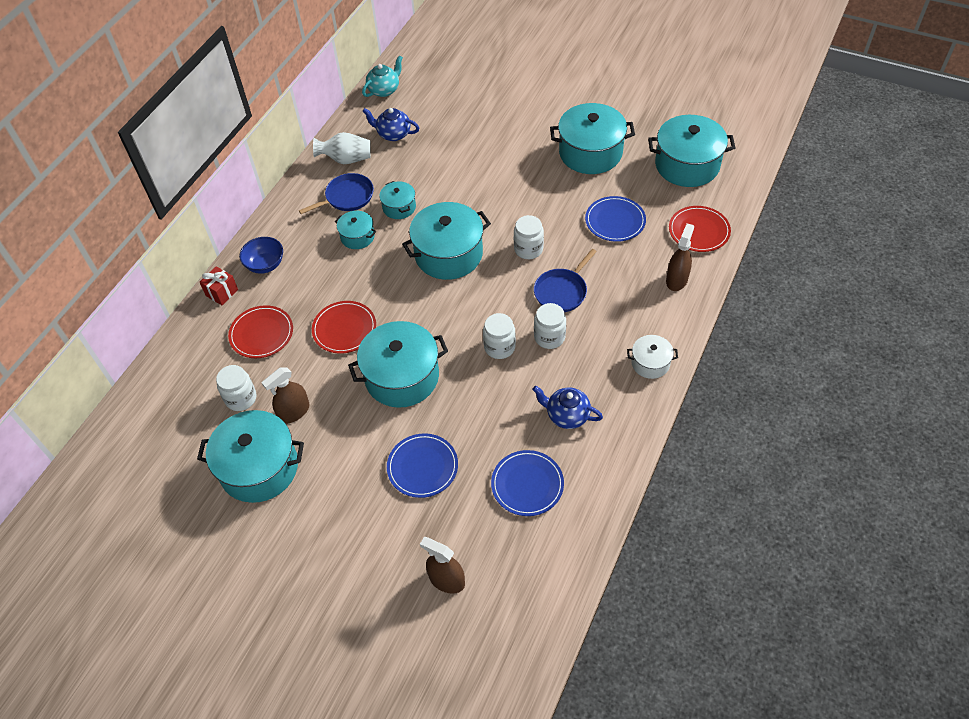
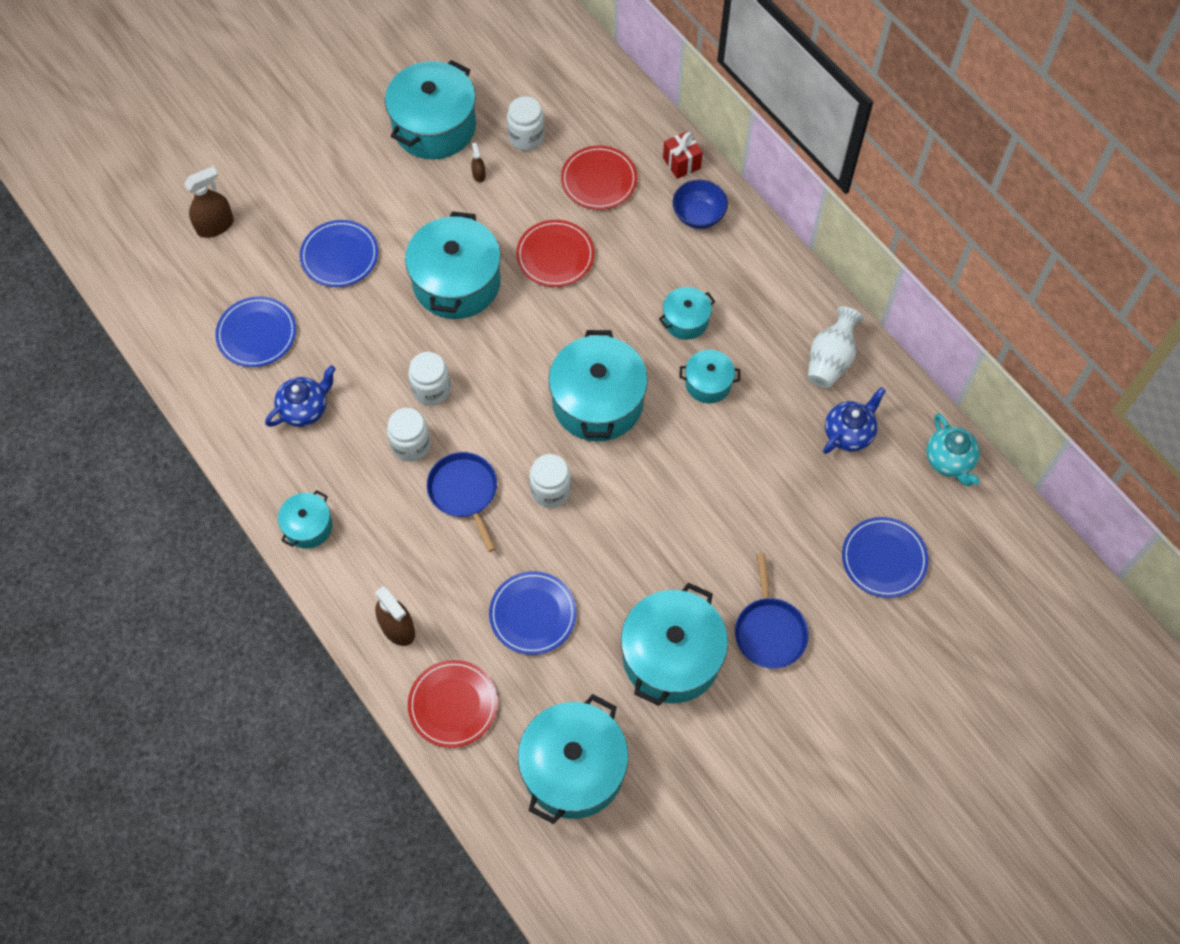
camera: 115 degrees right, 10 degrees up
(294, 412) = (479, 175): brown spray bottle -> brown spray bottle, size x0.51
(347, 197) = (760, 335): blue pan -> blue pan (769, 631)
(465, 94) = (884, 559): none -> blue plate
(650, 363) = (308, 526): white pot -> turquoise pot

